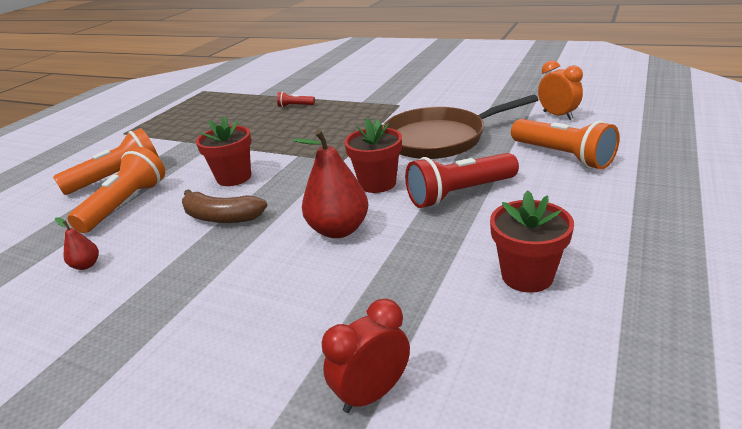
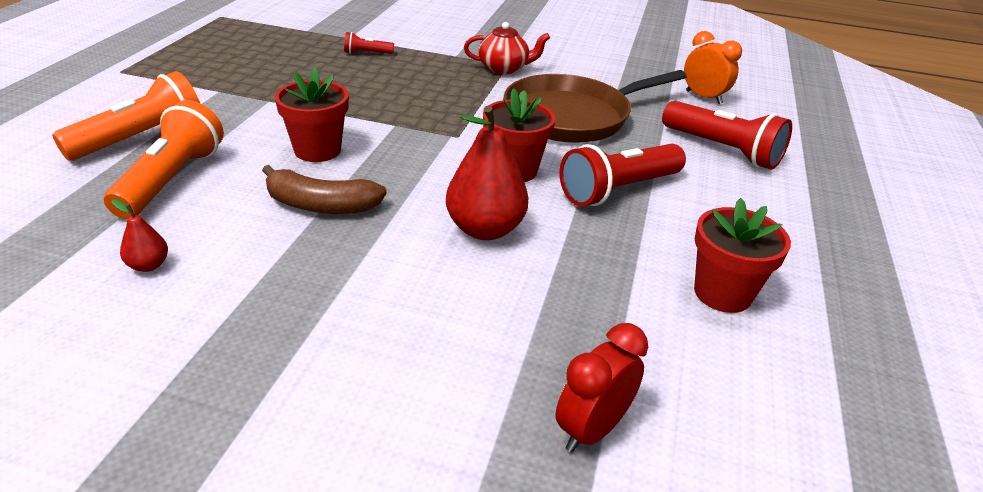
camera: 15 degrees left, 5 degrees up
(395, 107) = (504, 68): none -> red teapot
(562, 156) = (722, 150): orange flashlight -> red flashlight

